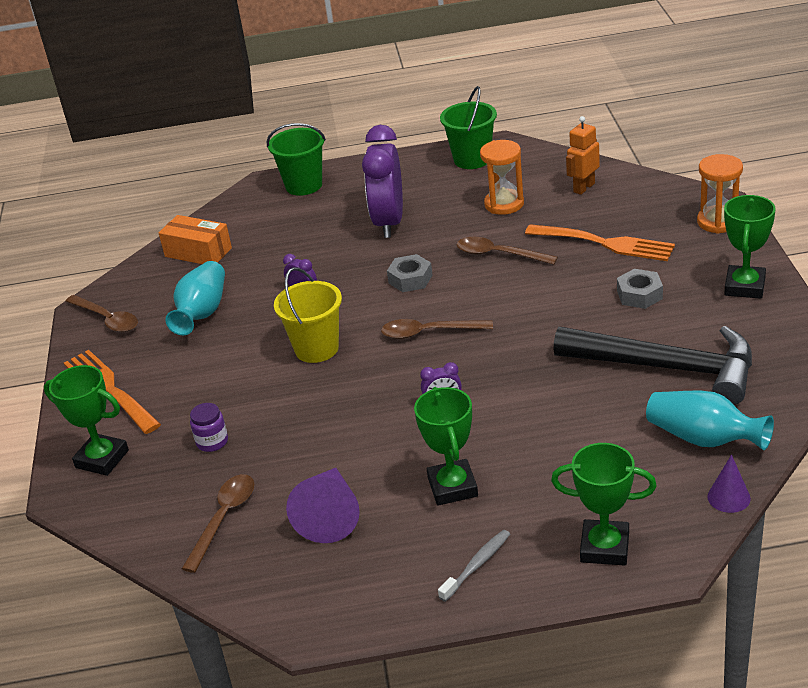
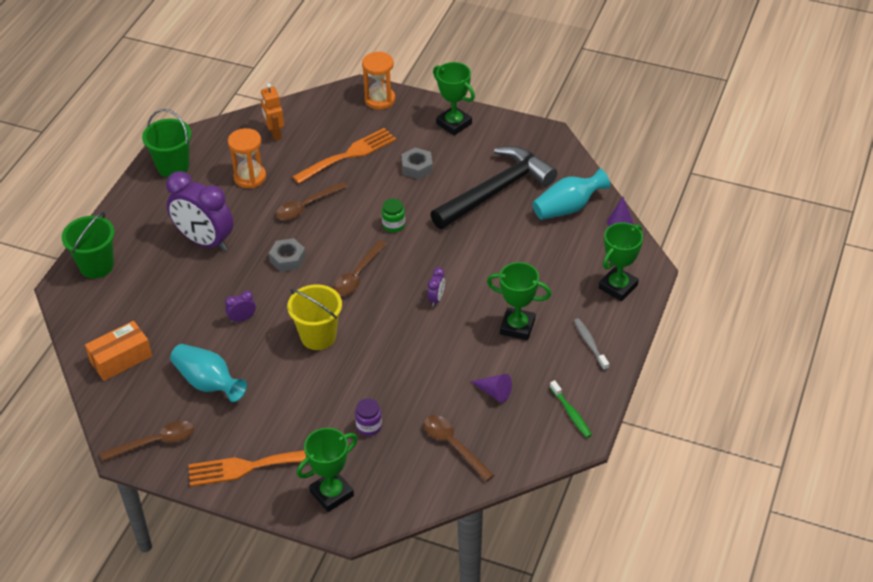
camera: 65 degrees left, 10 degrees up
(330, 515) = (494, 392): purple cone -> purple cone, size x0.57
(342, 599) = (571, 413): none -> green toothbrush
(529, 321) = (393, 225): none -> green jar

